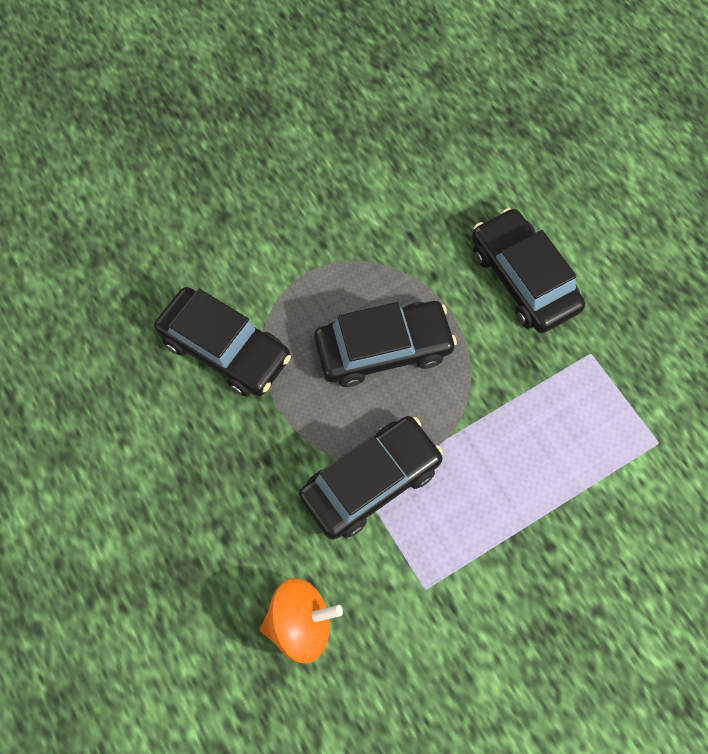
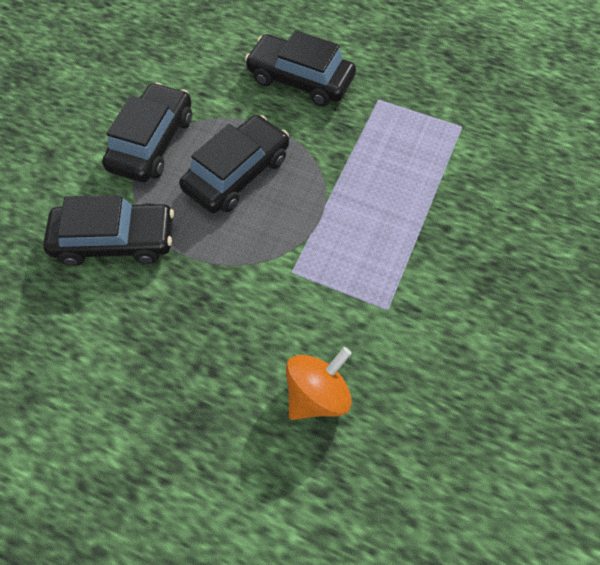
camera: 35 degrees left, 5 degrees down
(371, 482) = (294, 263): black car -> black car (152, 142)

